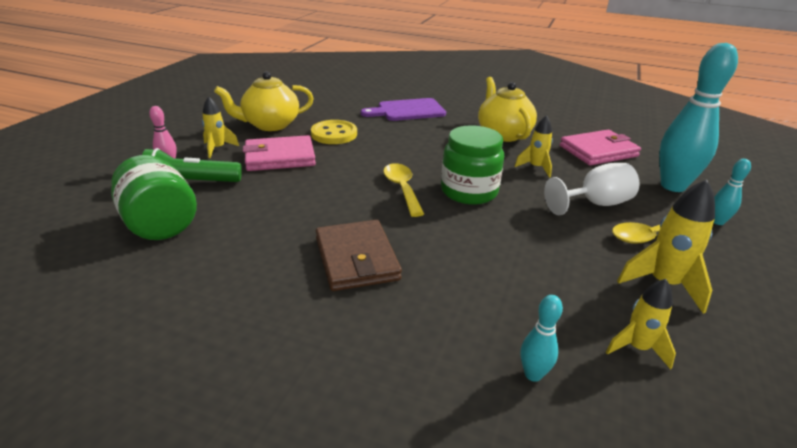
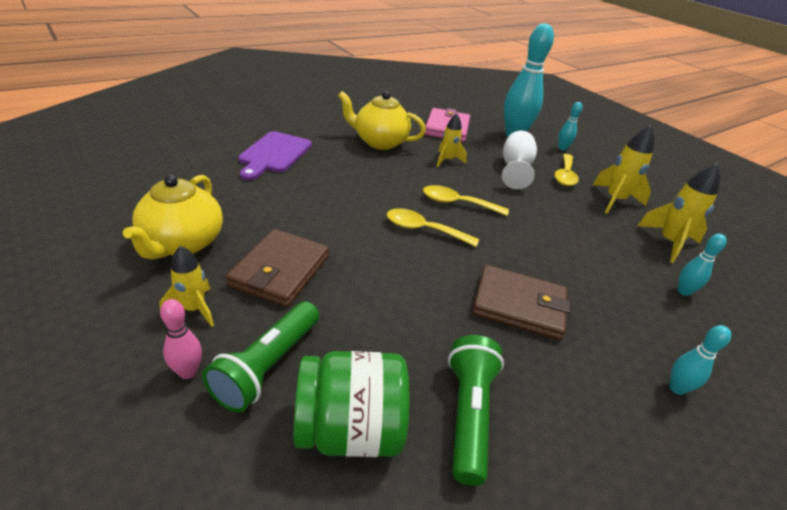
camera: 60 degrees left, 5 degrees up
(204, 265) = (468, 414): none -> green flashlight
(280, 157) = (280, 270): pink wallet -> brown wallet
(334, 134) = (269, 214): yellow button -> none
(335, 385) = (676, 388): none -> turquoise bowling pin
(469, 191) = (457, 203): green jar -> yellow spoon
(637, 348) = (669, 243): yellow rocket -> yellow rocket, size x1.54

